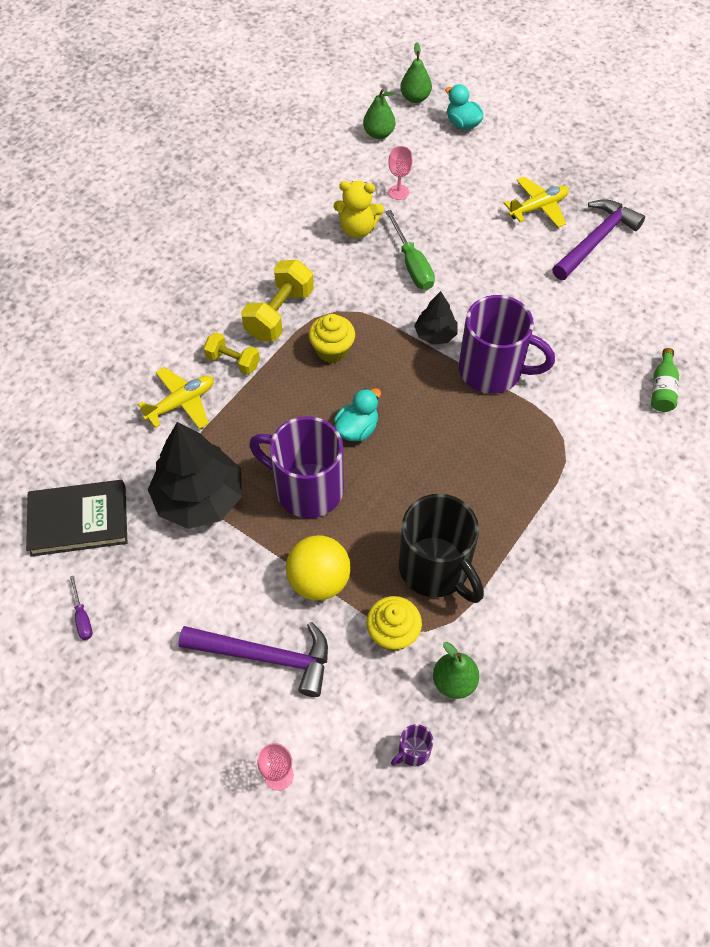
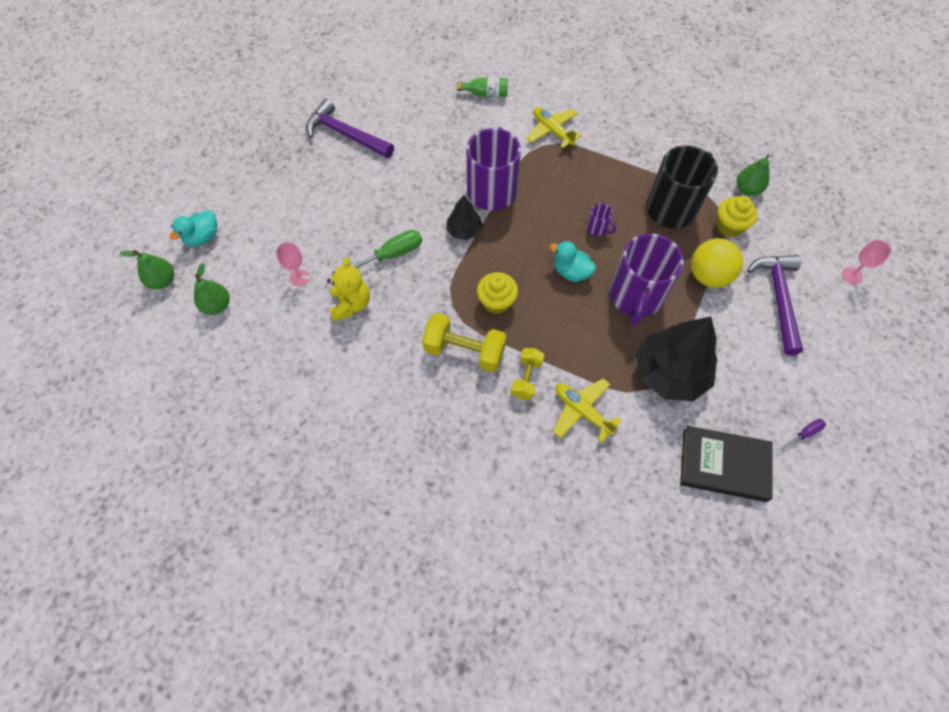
camera: 100 degrees left, 5 degrees up
(79, 520) = (724, 465): black book -> black book turned 60 degrees counterclockwise
(413, 751) = (801, 206): purple mug -> purple mug (598, 228)
(538, 208) = (311, 173): yellow plane -> yellow plane (552, 131)

